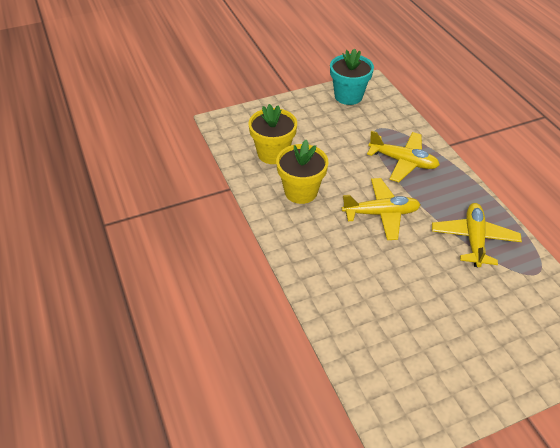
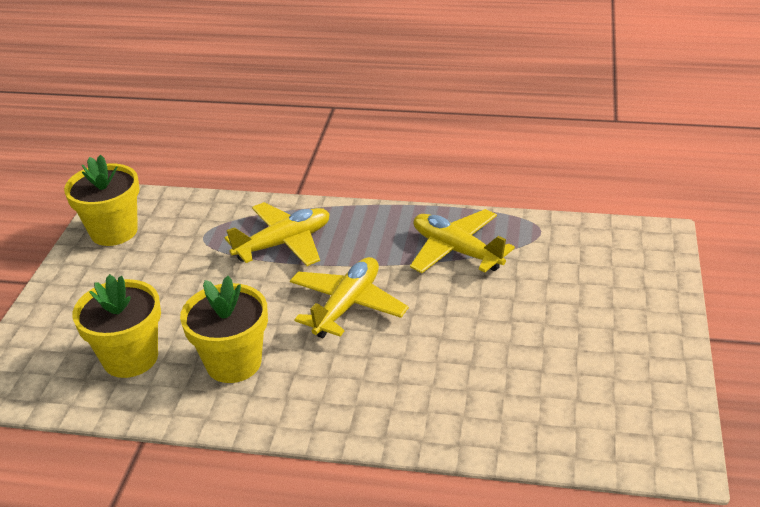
camera: 55 degrees left, 10 degrees down
(348, 96) = (114, 231): turquoise flower pot -> yellow flower pot

